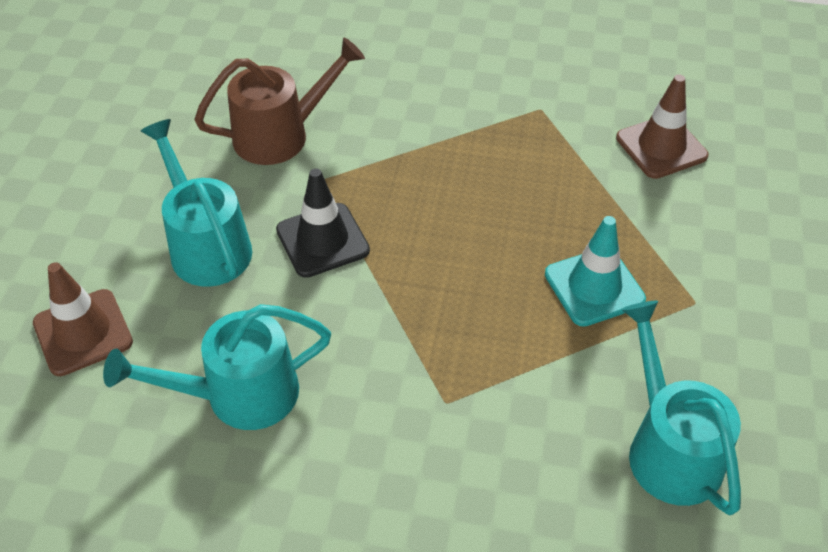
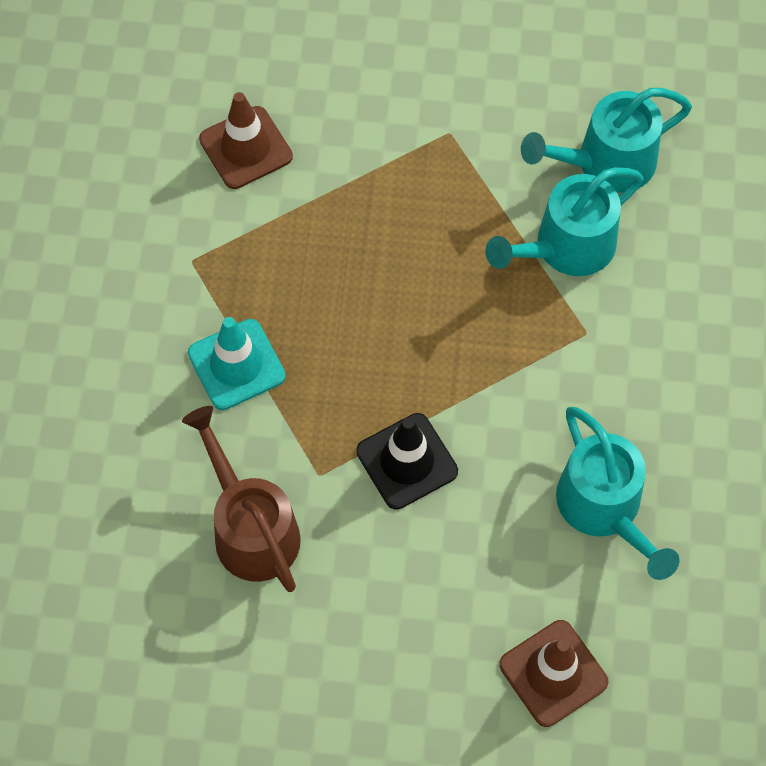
camera: 95 degrees left, 15 degrees up
(205, 245) = (424, 577): turquoise watering can -> turquoise watering can (565, 248)
(594, 287) = (441, 213): turquoise traffic cone -> turquoise traffic cone (236, 365)

